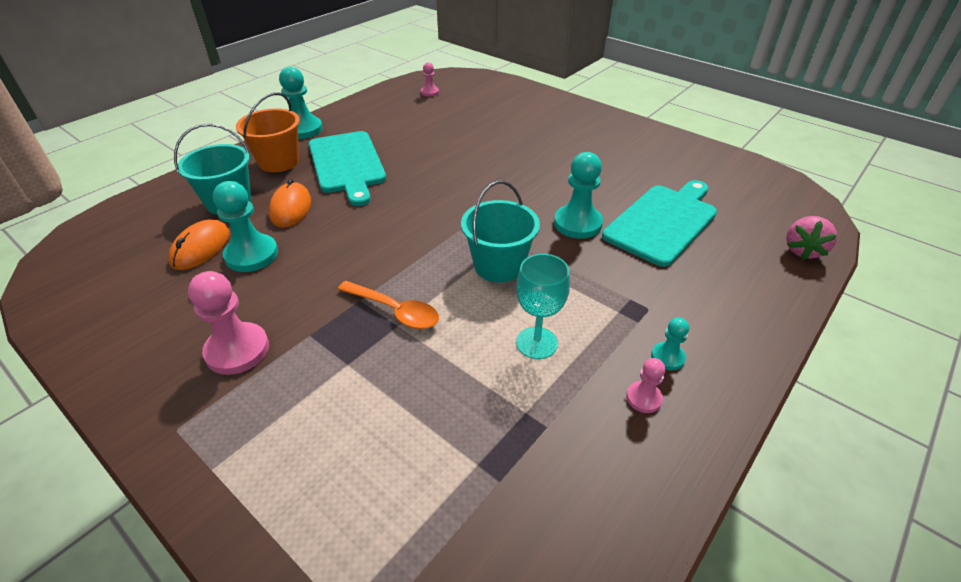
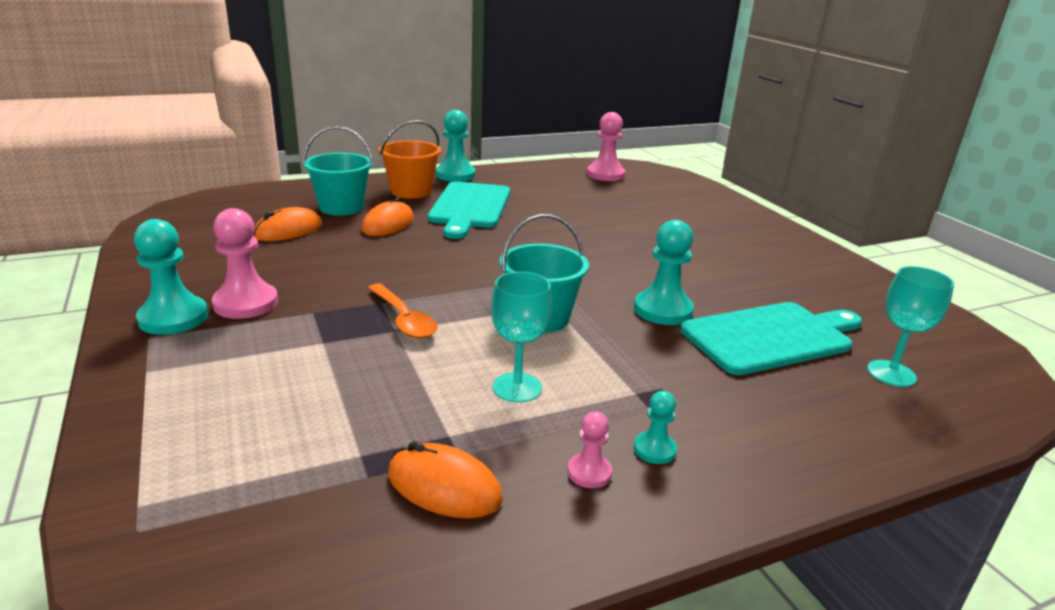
camera: 25 degrees right, 15 degrees down
(251, 255) = (323, 246): turquoise pawn -> turquoise pawn (173, 318)
(429, 92) = (605, 175): pink pawn -> pink pawn, size x1.89
(561, 461) = (444, 486): none -> orange mouse
(751, 226) = (891, 373): none -> turquoise goblet
(803, 250) = (946, 417): pink strawberry -> none

